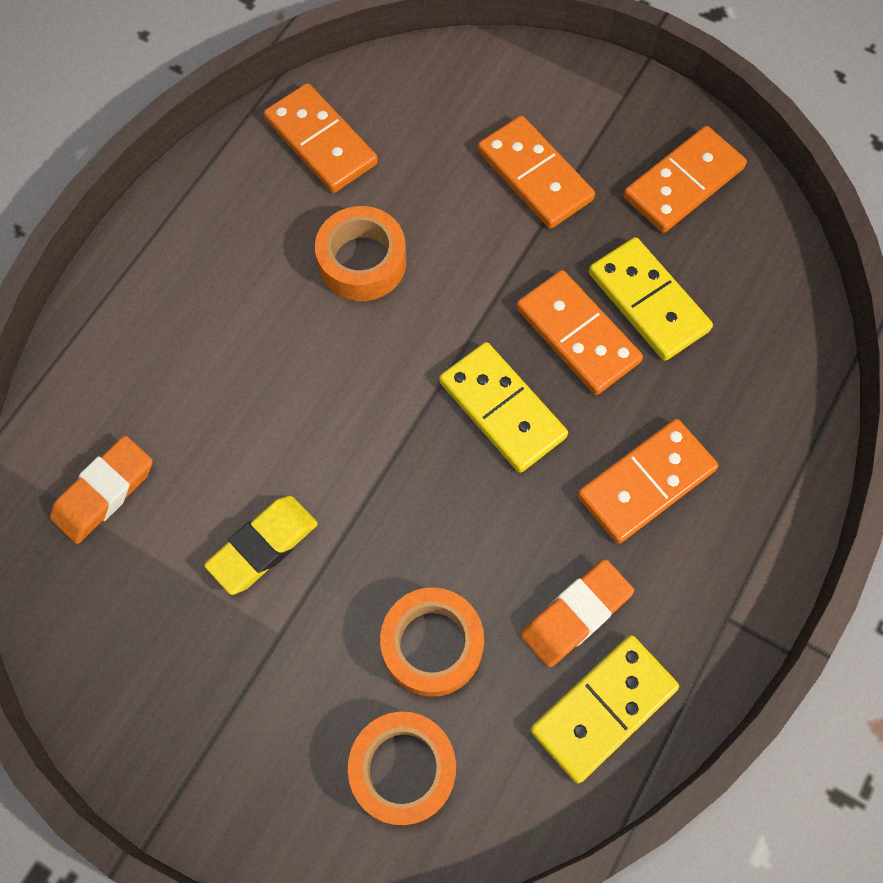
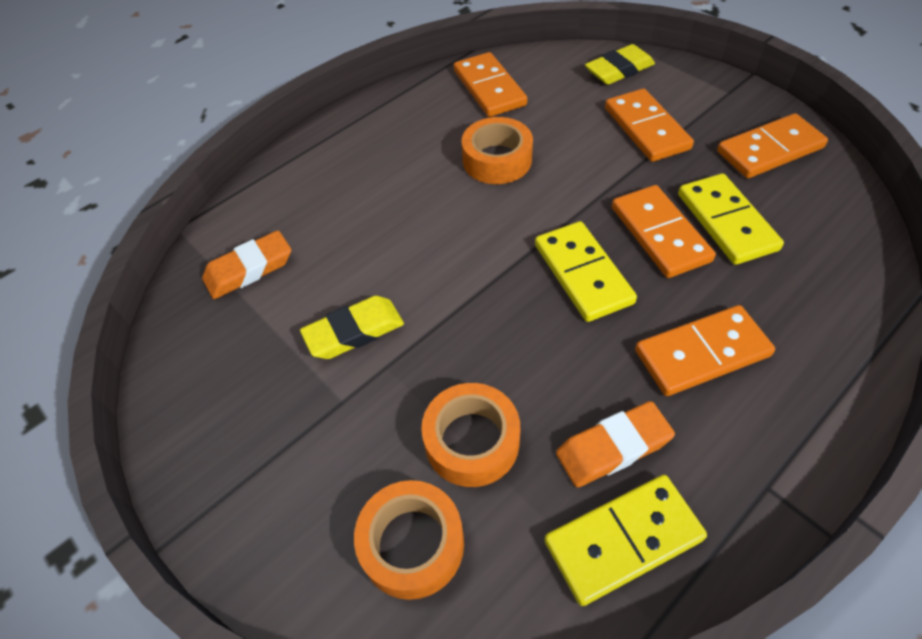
camera: 20 degrees right, 15 degrees down
(482, 80) = (619, 70): none -> yellow eraser

